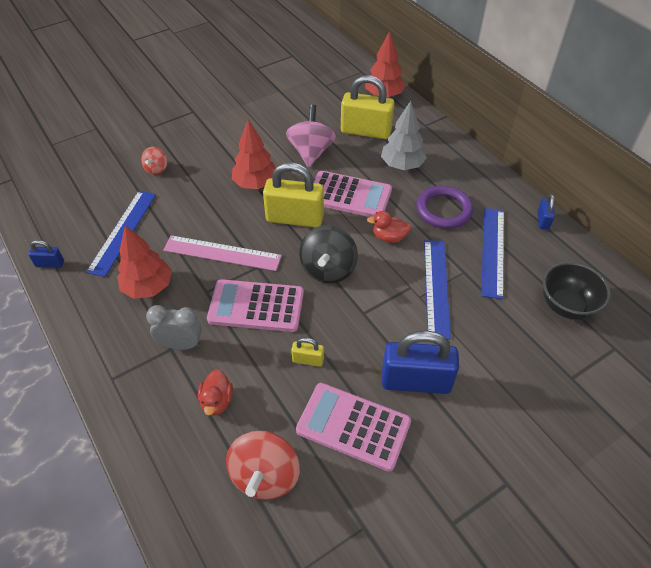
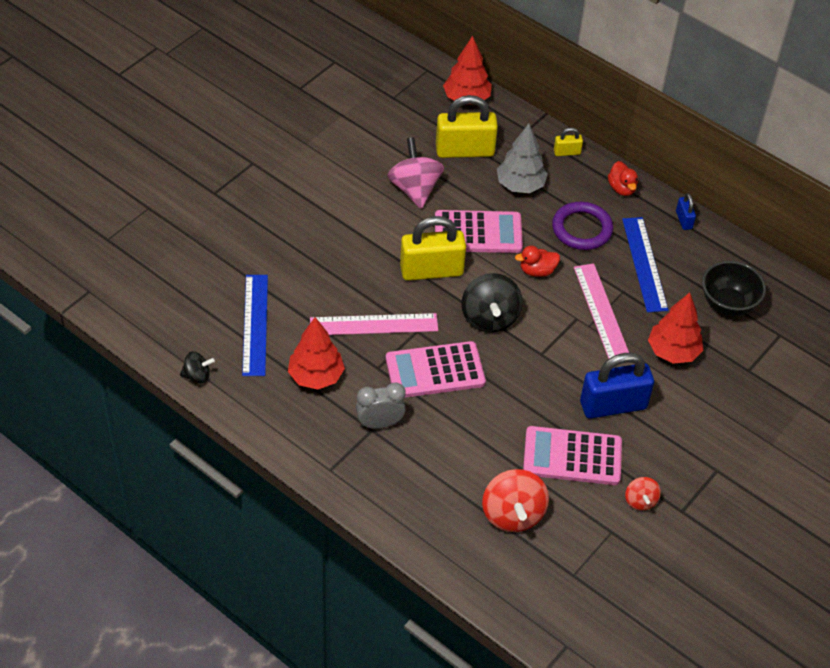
camera: 20 degrees left, 0 degrees up
(50, 264) = (197, 376): blue padlock -> black spinning top
(156, 169) = (251, 245): red spinning top -> red spinning top (640, 501)
(217, 401) = (440, 465): red duck -> red duck (621, 188)
(255, 183) = (371, 239): red tree -> red tree (673, 351)
(308, 360) = (507, 409): yellow padlock -> yellow padlock (567, 152)
(436, 287) = (601, 313): blue ruler -> pink ruler

